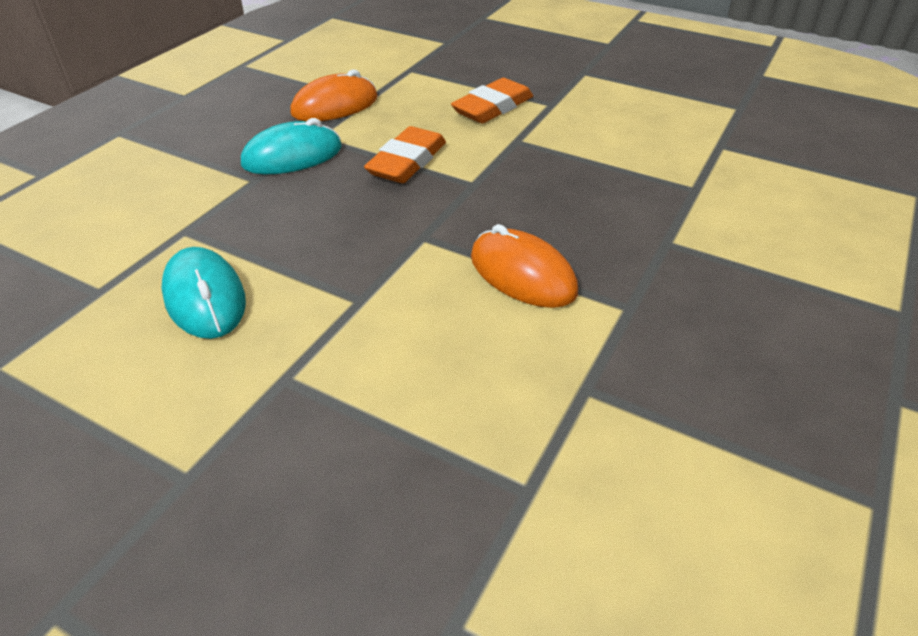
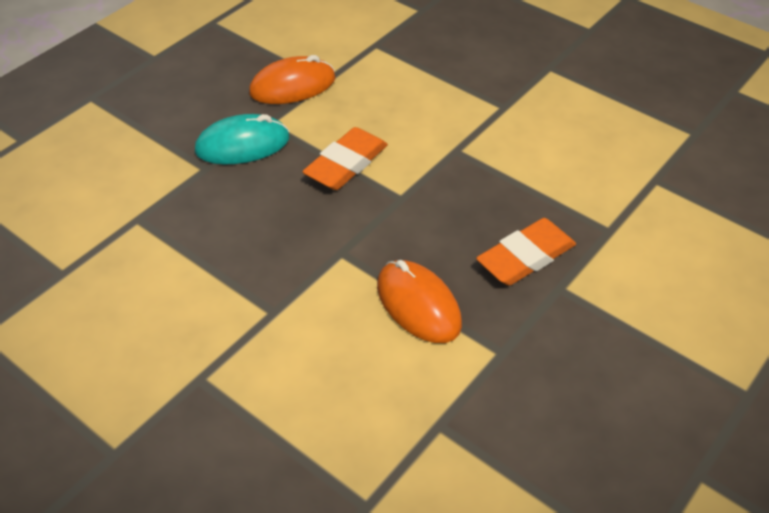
camera: 10 degrees right, 5 degrees up
(205, 297) = (146, 292): turquoise mouse -> none
(492, 107) = (444, 105): orange eraser -> orange eraser (525, 257)

